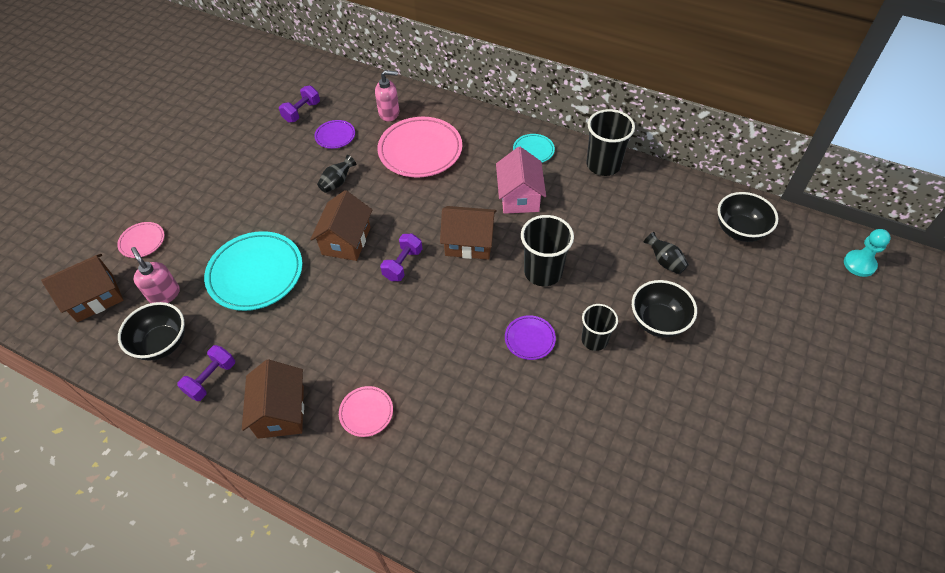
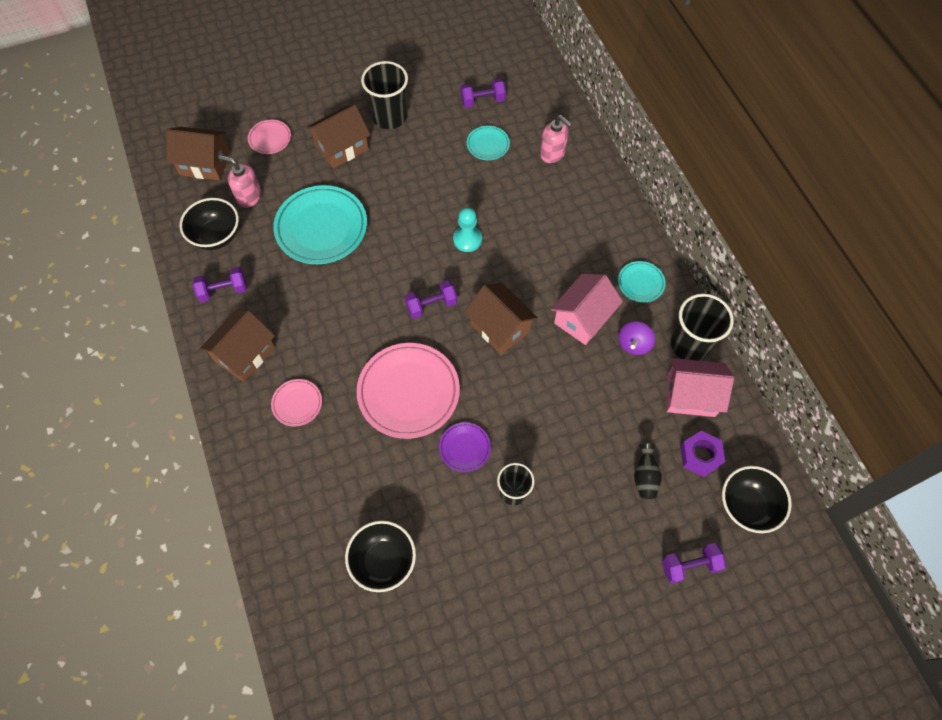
camera: 40 degrees right, 10 degrees up
(164, 294) = (249, 196): pink soap dispenser -> pink soap dispenser turned 75 degrees counterclockwise
(335, 136) = (488, 145): purple plate -> turquoise plate
(337, 182) = (450, 191): black vase -> none
(346, 241) = (409, 250): brown house -> brown house (341, 147)
(420, 150) = (543, 210): pink plate -> pink plate (408, 392)
(543, 272) = (533, 401): black cup -> black cup (389, 117)
(569, 189) = (633, 344): none -> purple spinning top
(637, 193) = (690, 396): none -> pink house
(658, 321) = (581, 522): black bowl -> black bowl (383, 561)
(681, 223) = (700, 456): none -> purple nut
(749, 291) = (690, 565): none -> purple dumbbell
(859, 264) = (826, 631): turquoise pawn -> turquoise pawn (467, 239)

